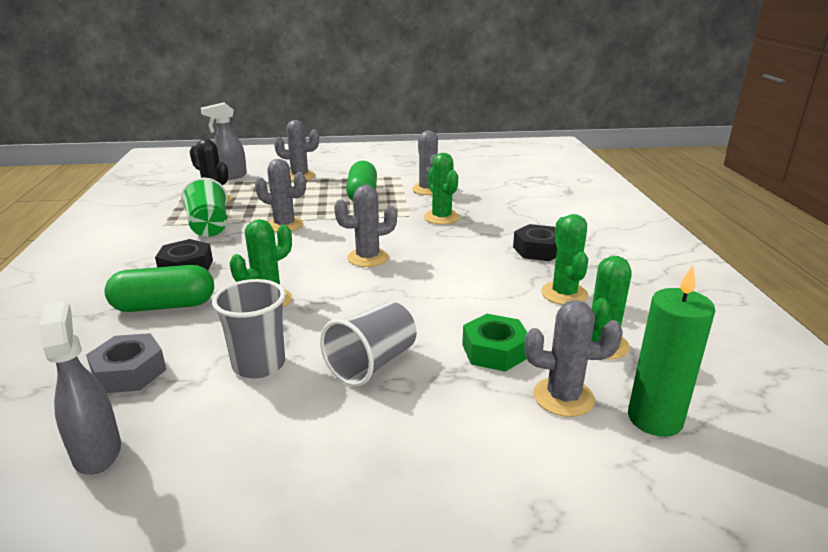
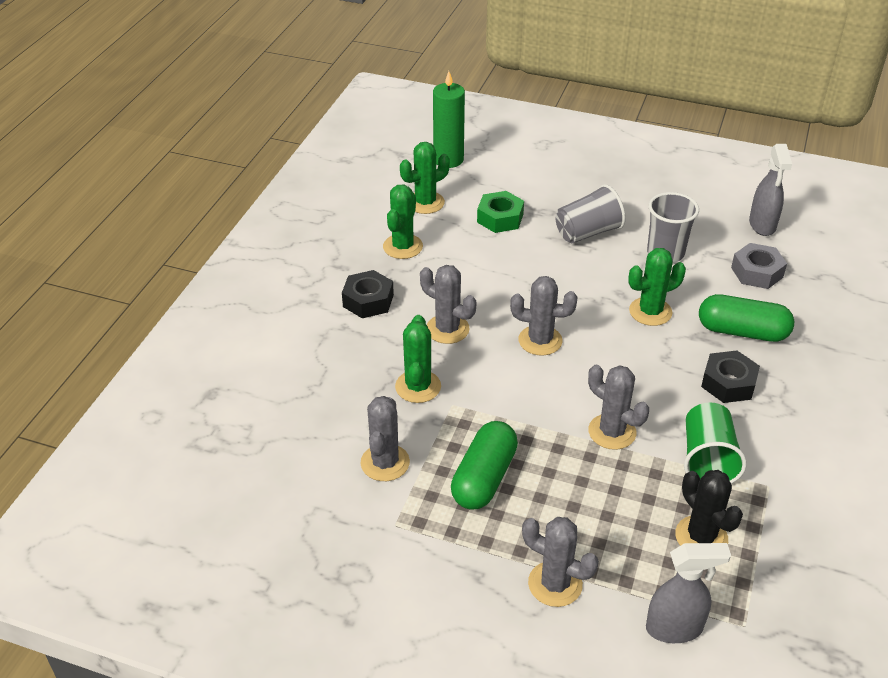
camera: 155 degrees left, 15 degrees up
(563, 397) = (485, 182): grey cactus -> grey cactus (447, 329)

